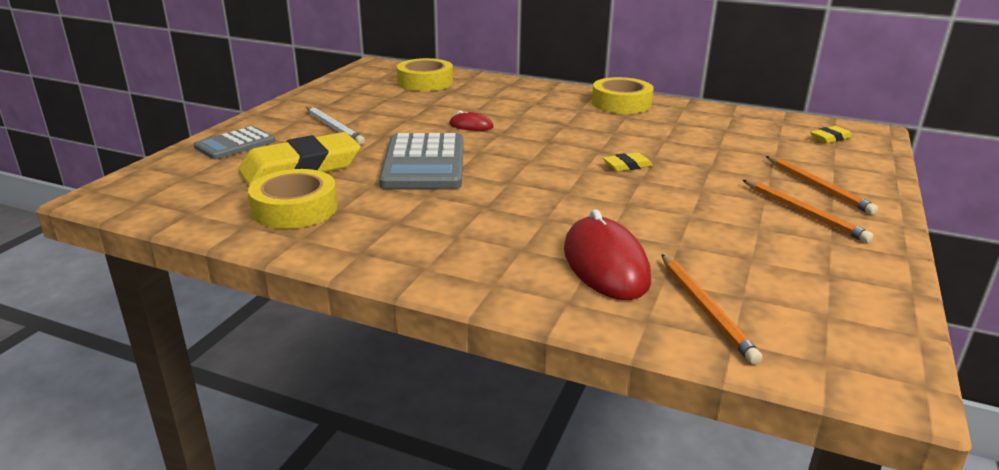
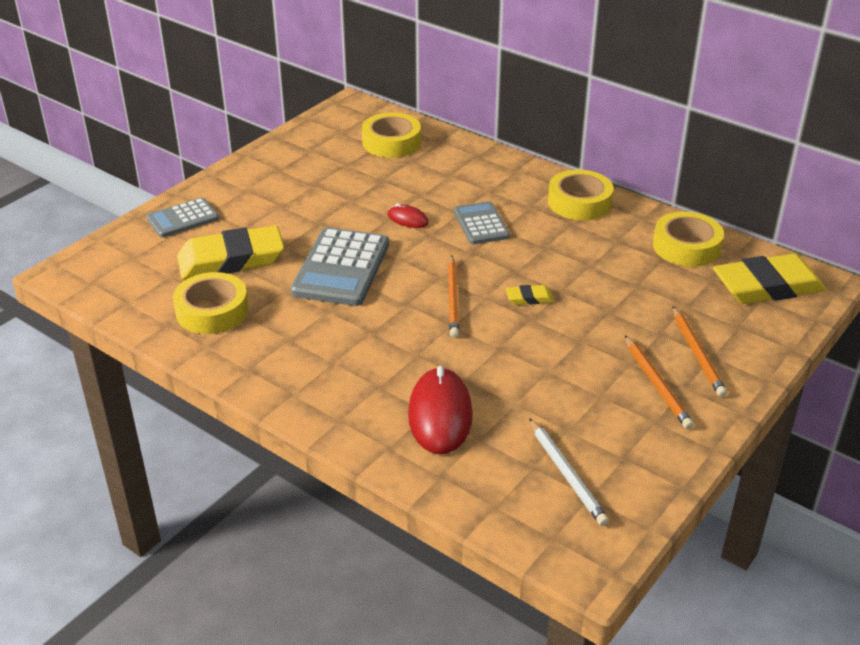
camera: 15 degrees right, 10 degrees up
(334, 127) = (277, 205): white pencil -> white pencil (567, 474)
(543, 123) = (481, 224): none -> grey calculator
(705, 309) = (494, 474): orange pencil -> orange pencil (453, 299)
(737, 121) = (686, 247): none -> yellow tape
(830, 138) = (767, 286): yellow eraser -> yellow eraser, size x2.33

